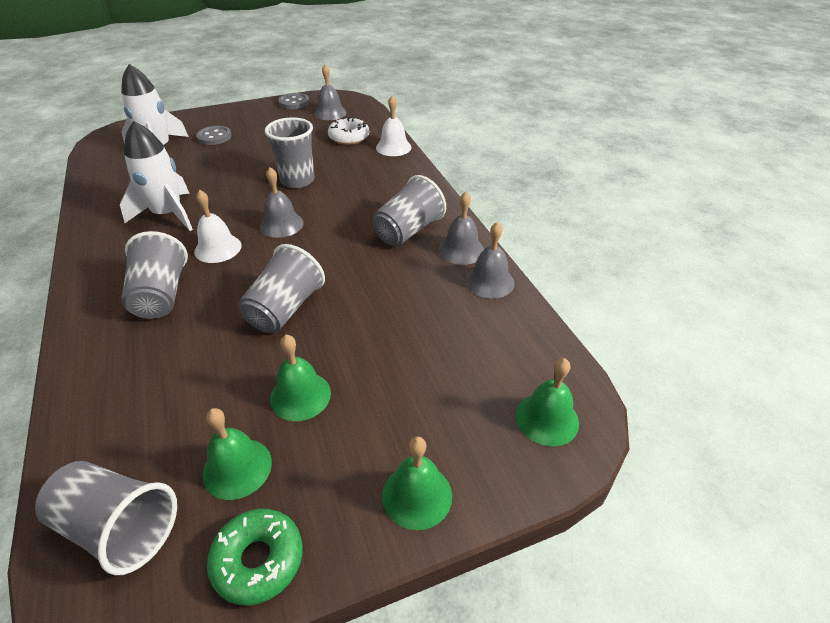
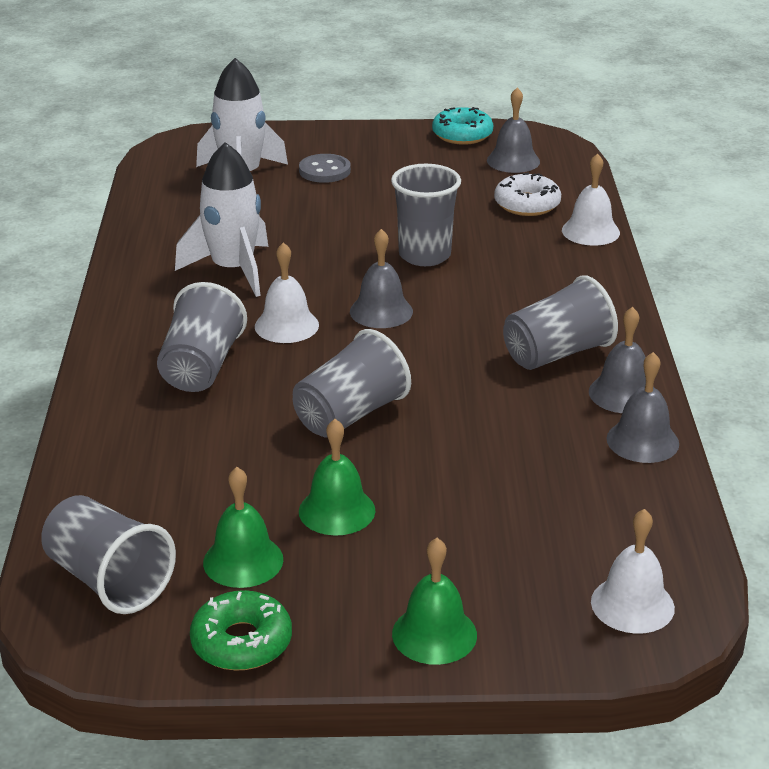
camera: 20 degrees right, 10 degrees down
(294, 102) = (462, 135): grey button -> turquoise donut
(547, 419) = (632, 604): green bell -> white bell

